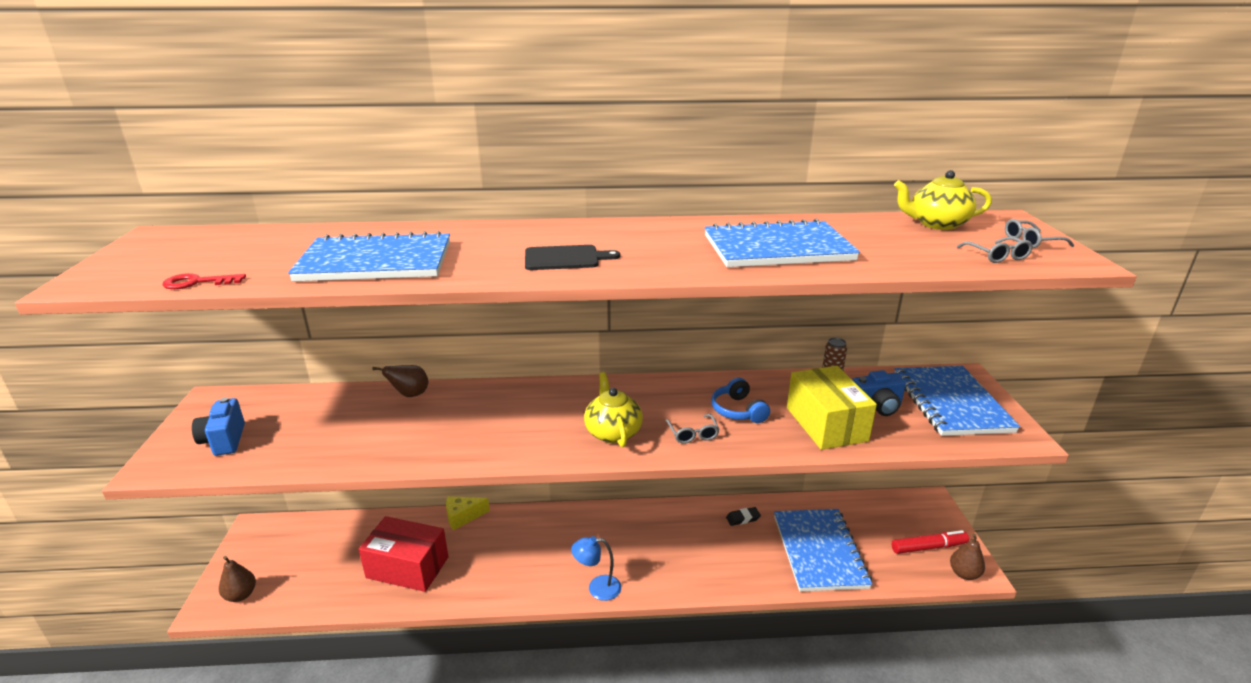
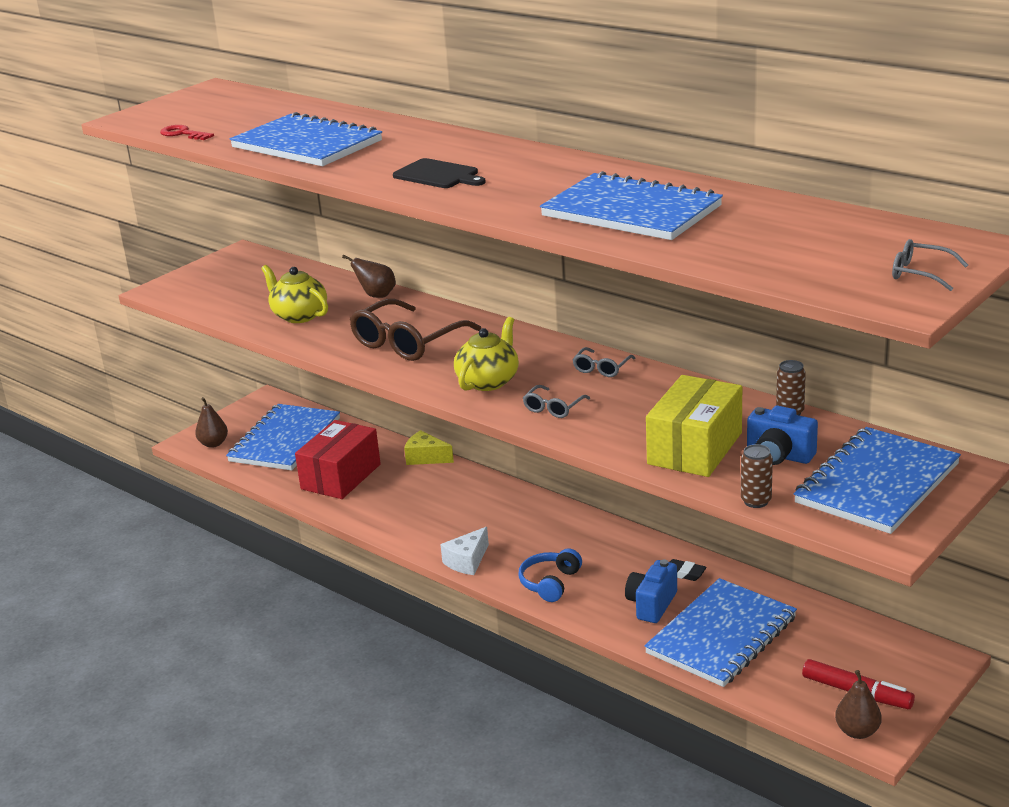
camera: 45 degrees right, 0 degrees up
(224, 440) = (216, 286): blue camera -> blue camera (651, 604)
(315, 558) = (285, 440): none -> blue notebook
(407, 567) = (341, 476): red box -> red box turned 60 degrees clockwise
(497, 425) = (408, 342): none -> brown glasses
(597, 588) = (467, 561): blue lamp -> white cheese
(738, 410) = (629, 406): blue headphones -> blue headphones (550, 583)
(921, 445) = (756, 501): none -> brown can
(937, 224) = (867, 230): yellow teapot -> yellow teapot (299, 315)
(997, 256) = (831, 275): grey glasses -> grey glasses (601, 368)

